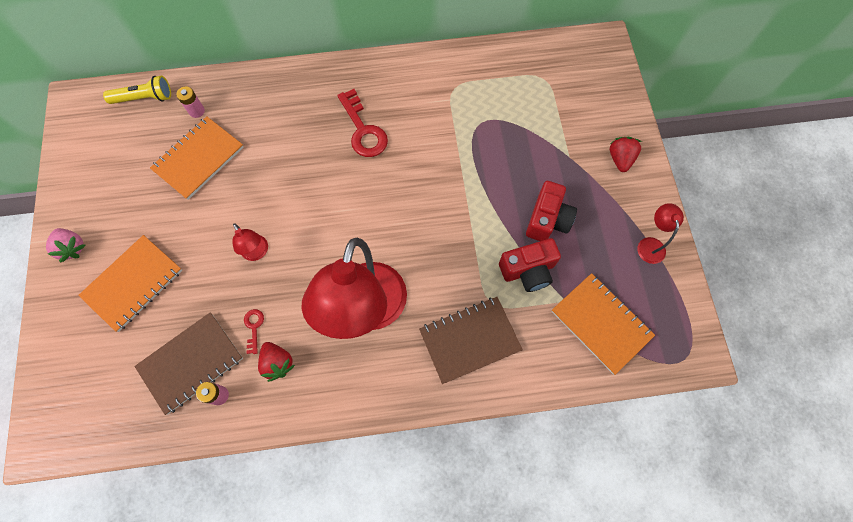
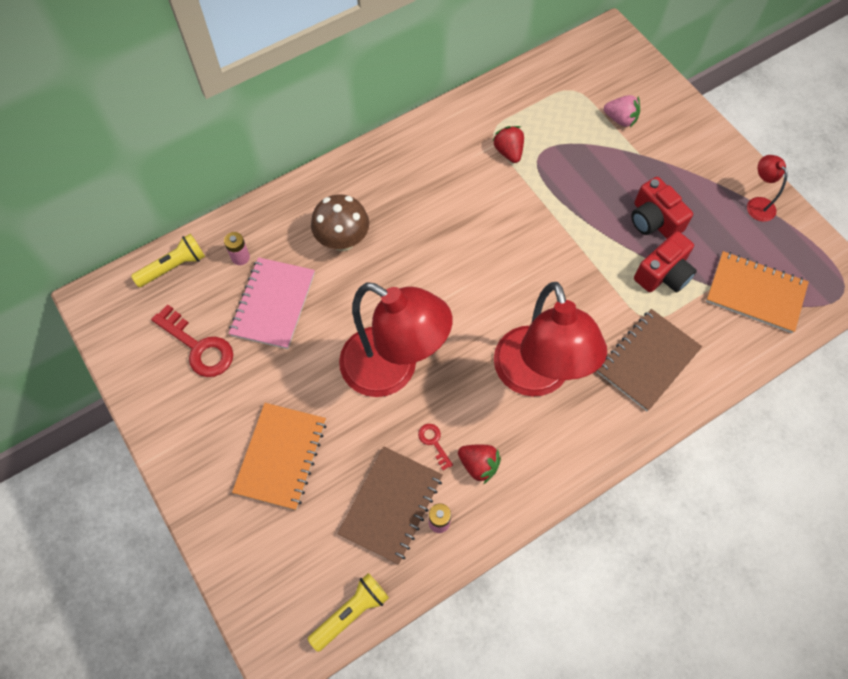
camera: 25 degrees left, 5 degrees down
(72, 248) = (190, 450): pink strawberry -> pink strawberry (620, 119)
(110, 435) = (351, 613): none -> yellow flashlight
(199, 159) = (273, 304): orange notebook -> pink notebook
(257, 253) = (392, 370): red lamp -> red lamp, size x2.42
(281, 130) = (343, 240): none -> brown mushroom
(363, 130) = (427, 207): red key -> red key (198, 347)
(547, 220) = (654, 220): red camera -> red camera turned 150 degrees clockwise
(620, 159) = (687, 138): red strawberry -> red strawberry (508, 152)

